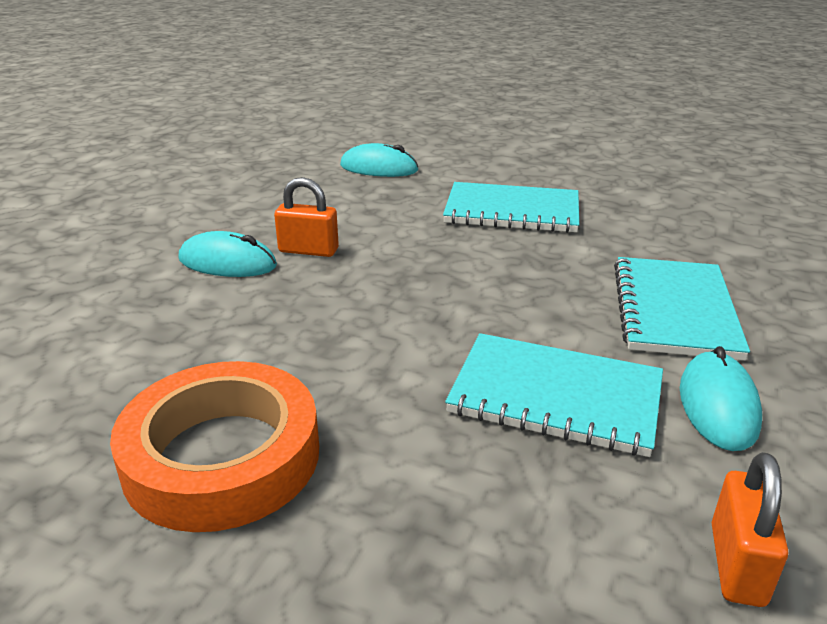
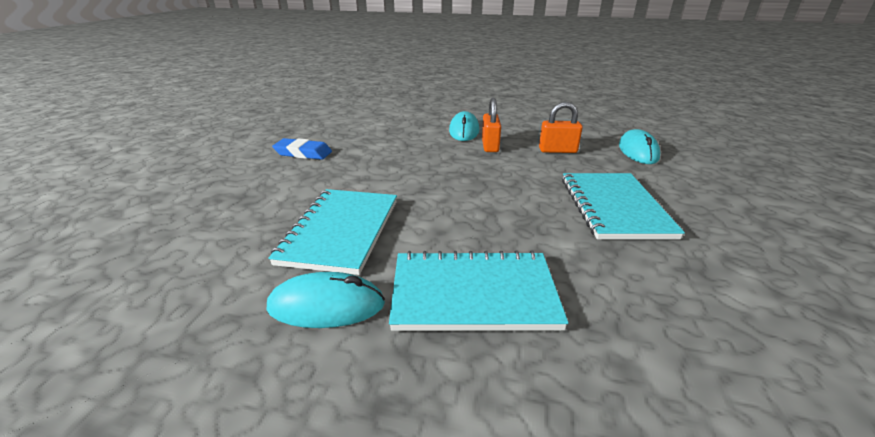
camera: 80 degrees right, 0 degrees up
(222, 456) = (303, 153): orange tape -> blue eraser
(737, 564) = (169, 295): orange padlock -> orange padlock (557, 150)

